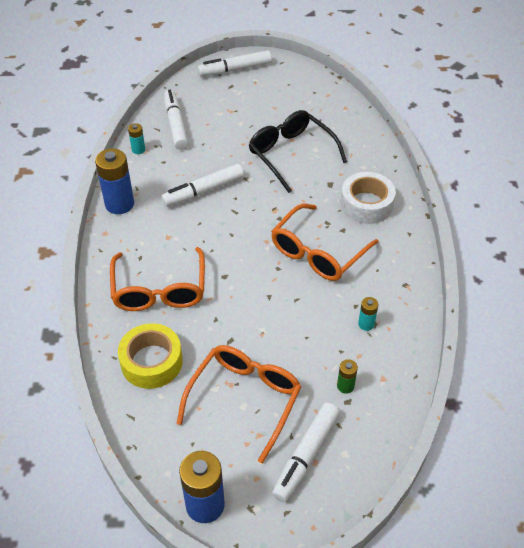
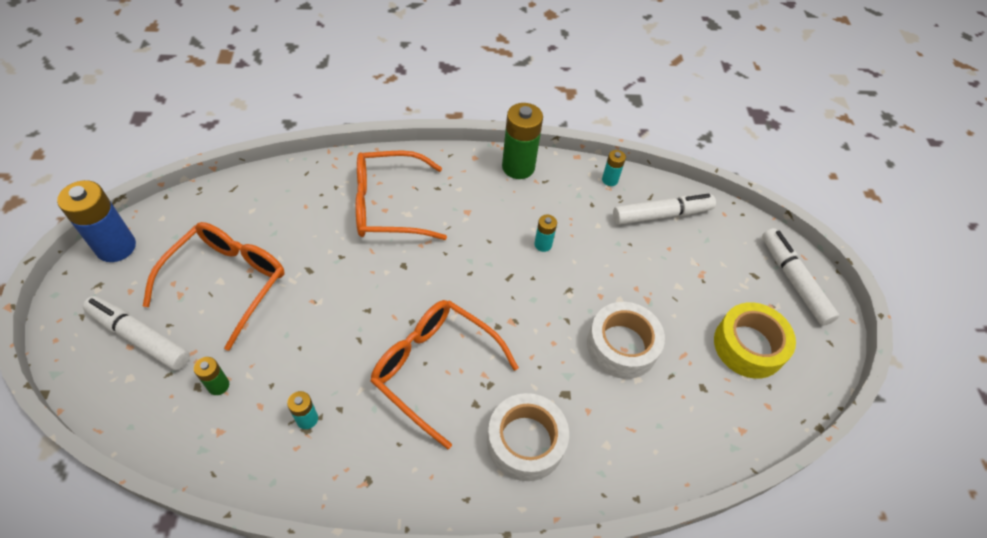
camera: 85 degrees right, 5 degrees up
(119, 204) = (518, 167): blue battery -> green battery
(151, 362) = (294, 202): yellow tape -> yellow tape (748, 346)
(203, 191) = (543, 244): white marker -> turquoise battery
(245, 399) = (227, 282): orange glasses -> orange glasses turned 90 degrees counterclockwise
(291, 154) = (622, 346): black glasses -> white tape

